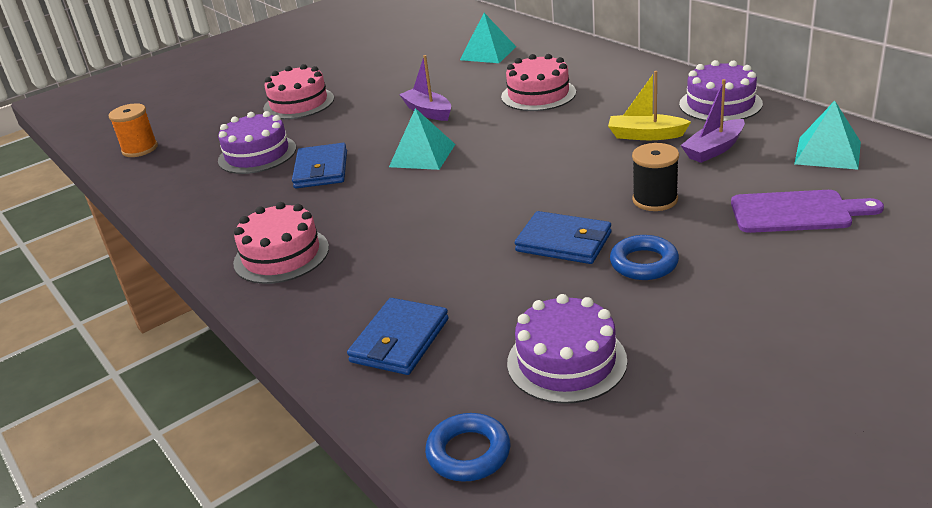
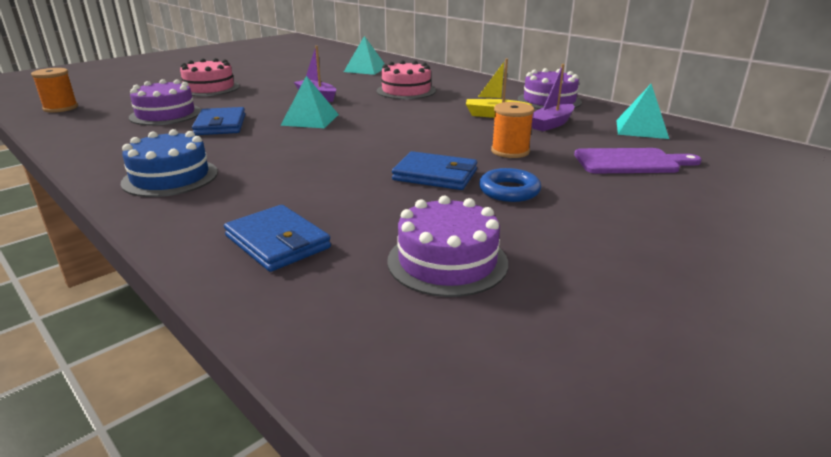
camera: 10 degrees left, 5 degrees down
(281, 255) = (170, 177): pink cake -> blue cake
(399, 340) = (277, 242): blue wallet -> blue wallet turned 60 degrees counterclockwise
(468, 453) = (346, 343): blue ring -> none
(655, 200) = (510, 151): black spool -> orange spool

